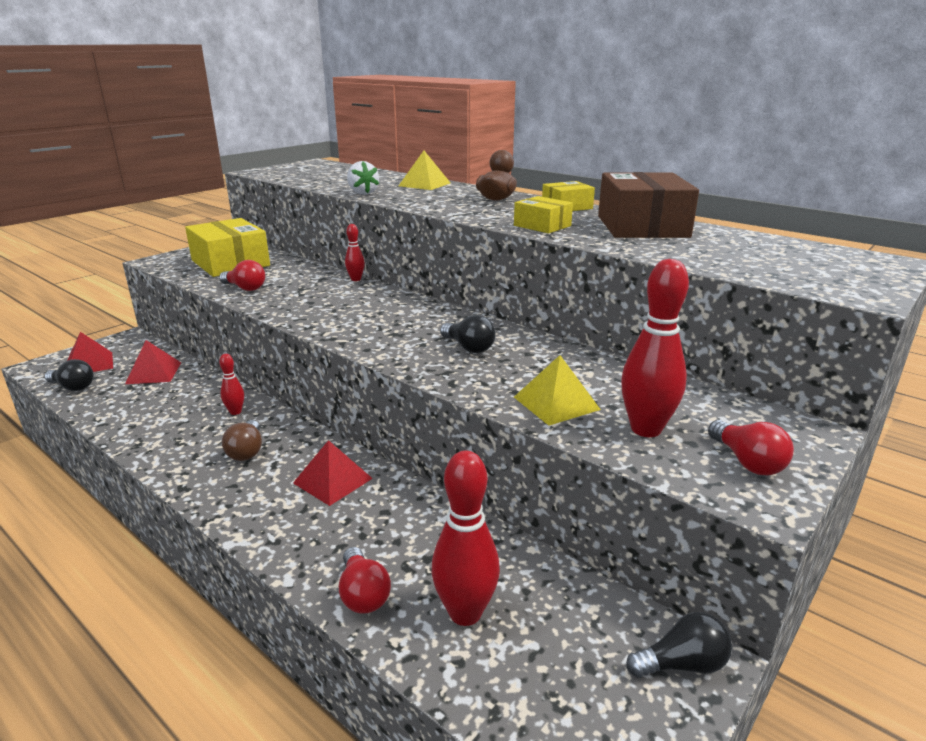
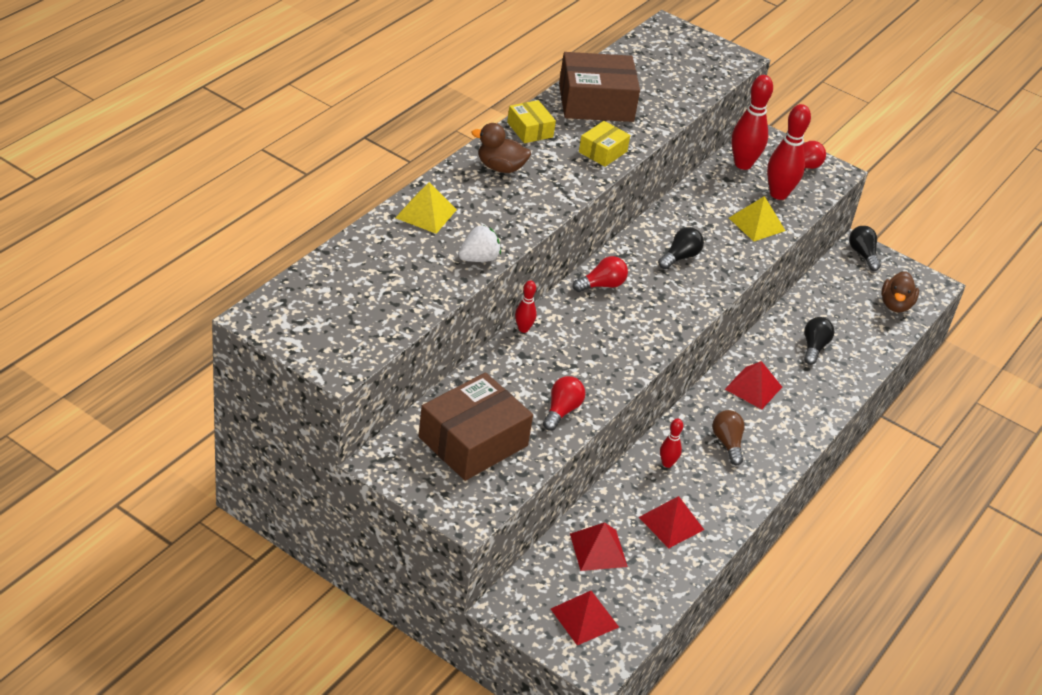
camera: 100 degrees left, 15 degrees up
(73, 387) = (641, 609): black light bulb -> black light bulb (814, 347)
(157, 408) = (671, 523): none -> red pyramid
(230, 263) = (473, 441): yellow box -> brown box
(246, 451) = (727, 443): brown light bulb -> brown light bulb turned 90 degrees counterclockwise
(363, 594) = (855, 364): red light bulb -> red light bulb (602, 285)
(465, 613) = (855, 324): red bowling pin -> red bowling pin (743, 164)
(530, 692) = (895, 305): none -> brown duck

